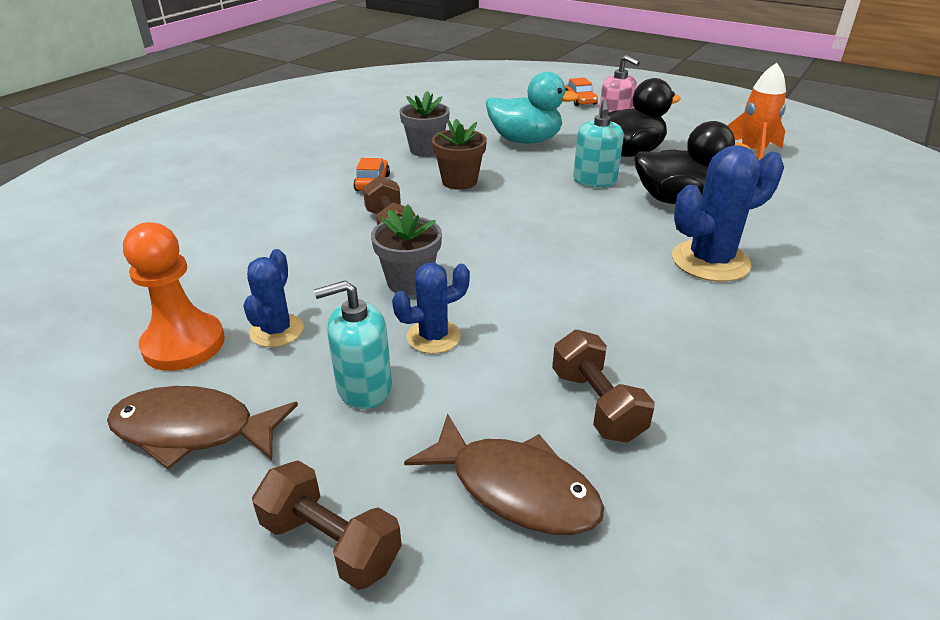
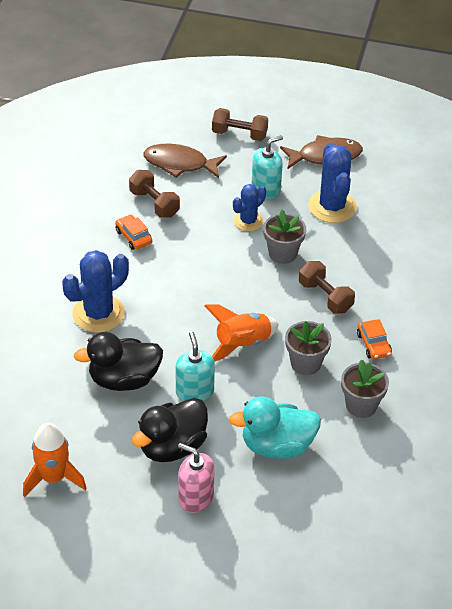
camera: 160 degrees right, 10 degrees up
(184, 344) = (371, 190): orange pawn -> none
(276, 330) = (332, 207): blue cactus -> blue cactus, size x1.64
(459, 181) = (305, 363): brown flower pot -> grey flower pot
(523, 205) = (242, 344): none -> orange rocket
(580, 100) = (248, 560): orange car -> orange car (133, 237)

